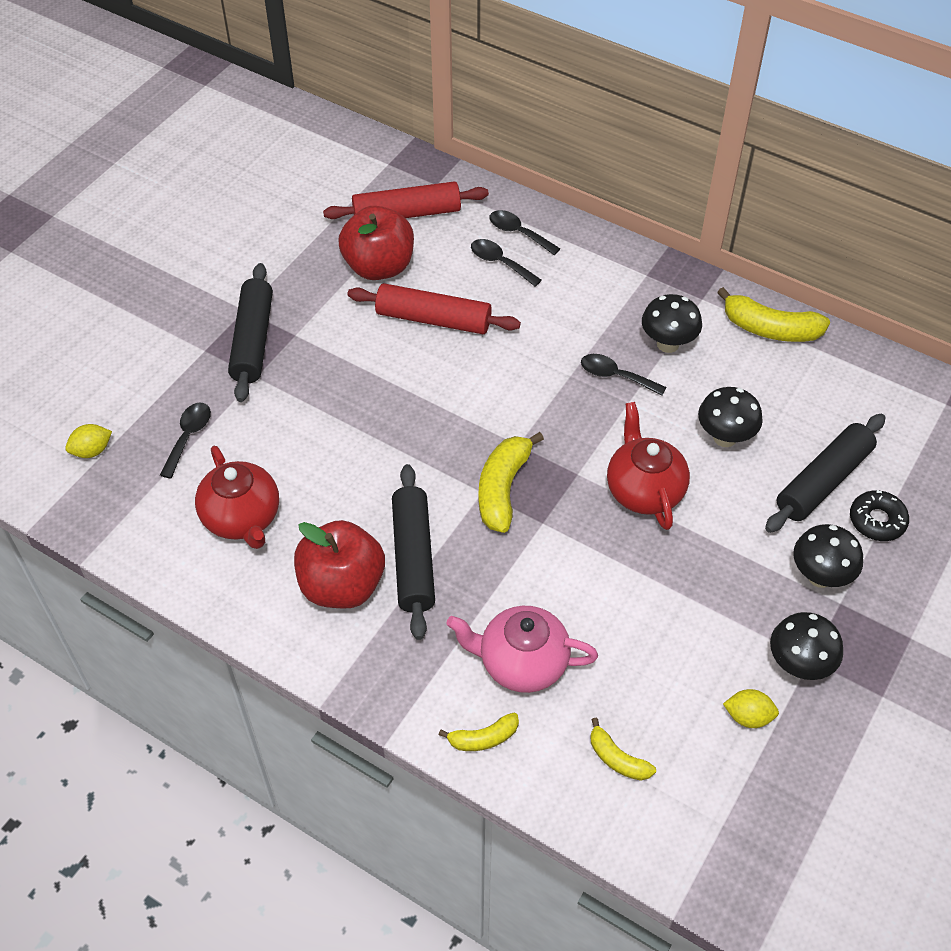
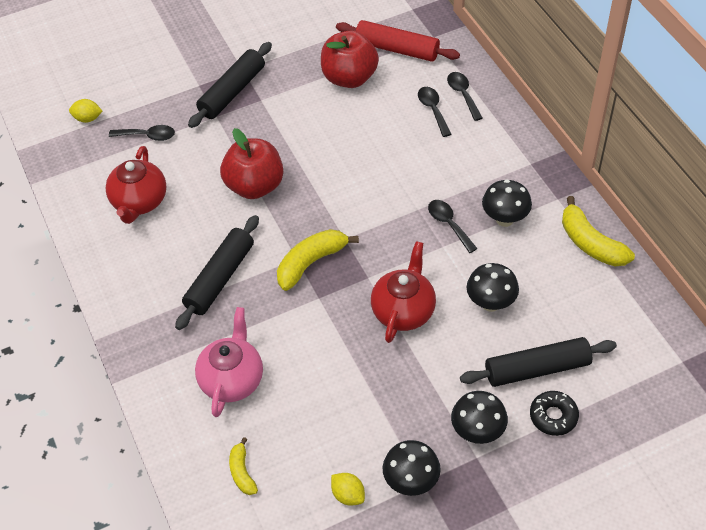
camera: 35 degrees right, 0 degrees up
(188, 437) = (148, 136): black spoon -> black spoon turned 45 degrees clockwise
(342, 585) = (164, 273): red apple -> red apple (255, 186)
(433, 319) = (356, 129): red rolling pin -> none
(483, 738) = (172, 412): yellow banana -> none
(521, 663) = (232, 379): pink teapot -> pink teapot turned 60 degrees clockwise

